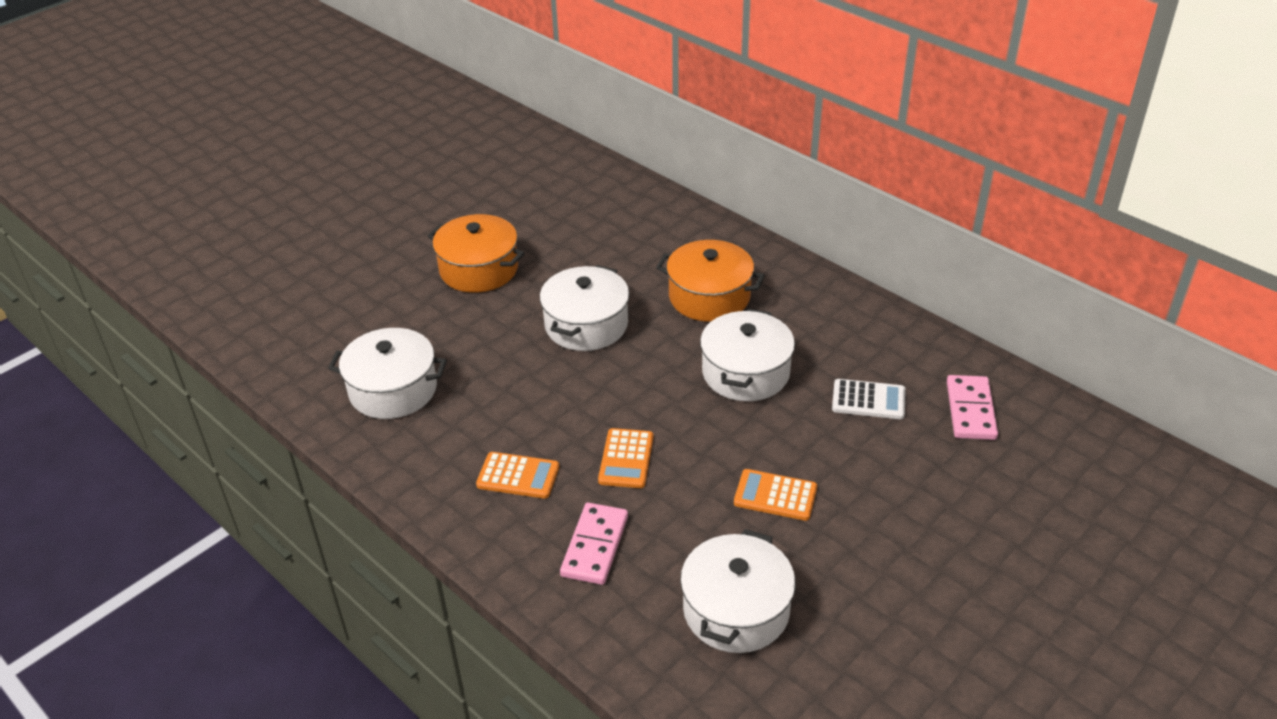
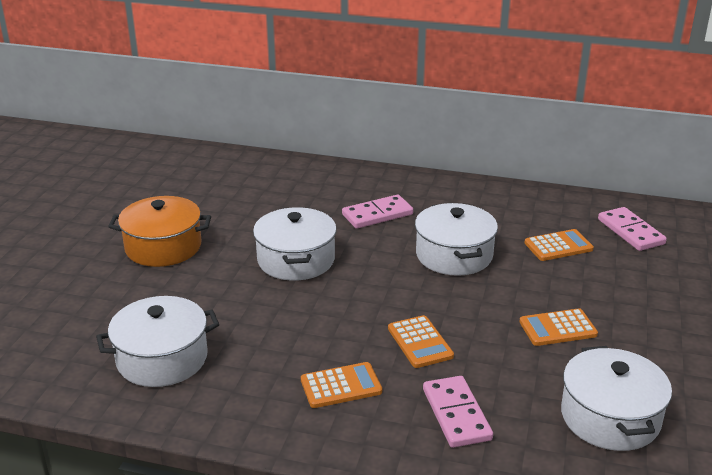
camera: 30 degrees left, 10 degrees down
(709, 297) = (377, 214): orange pot -> pink domino
(868, 400) = (558, 246): white calculator -> orange calculator

